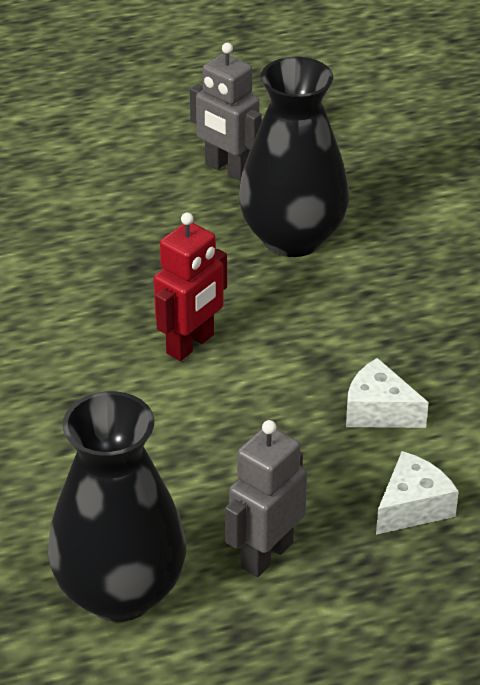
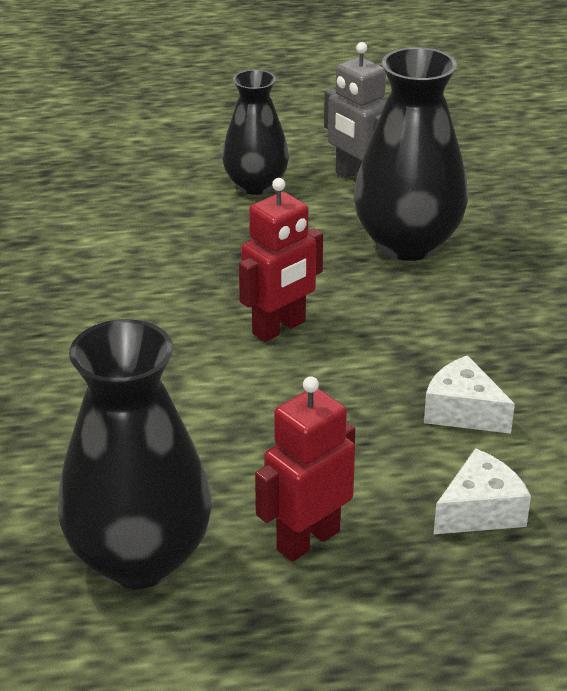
camera: 10 degrees right, 5 degrees down
(129, 187) = (255, 185): none -> black vase
(266, 555) = (307, 540): grey robot -> red robot

